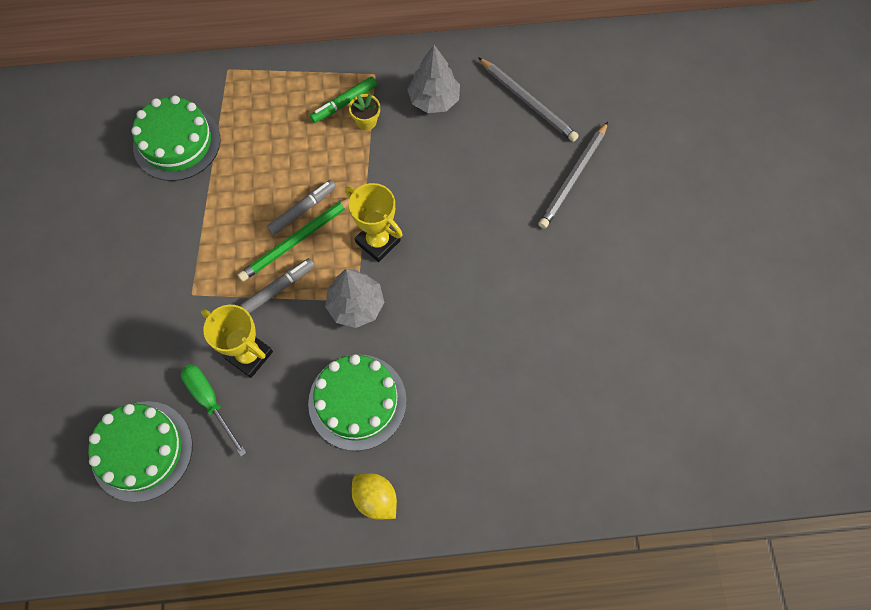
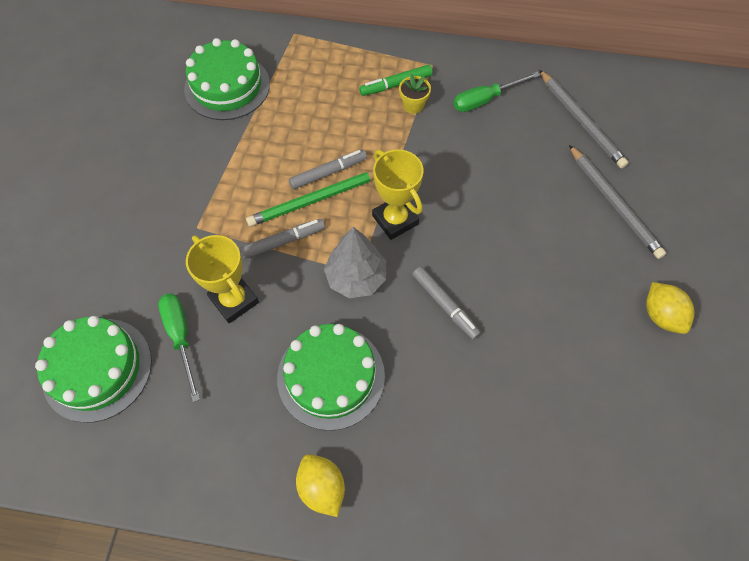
camera: 15 degrees right, 5 degrees down
(434, 100) = (485, 100): grey tree -> green screwdriver
(442, 311) = (445, 305): none -> grey marker
(573, 177) = (614, 203): grey pencil -> grey pencil turned 75 degrees counterclockwise
(632, 273) = (661, 315): none -> yellow lemon

